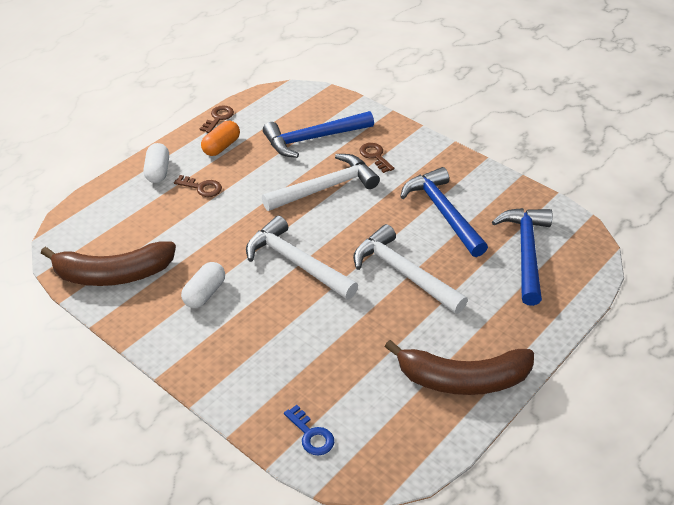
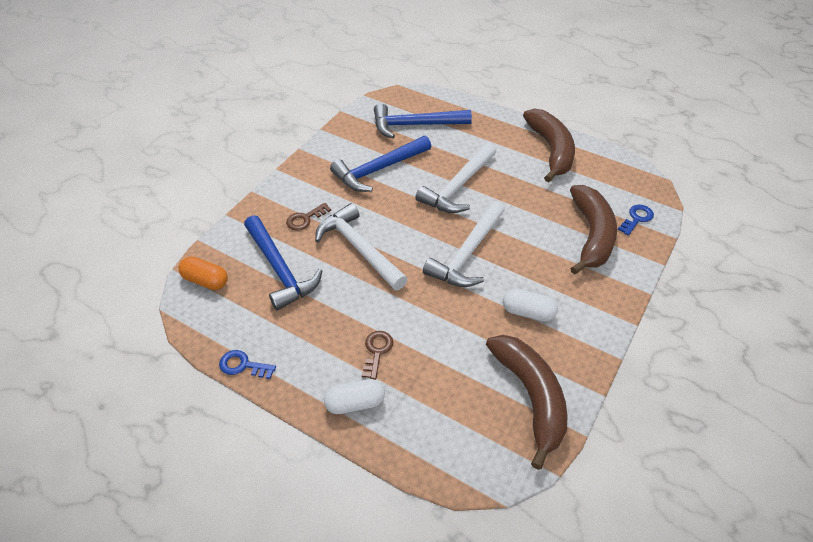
camera: 100 degrees left, 5 degrees up
(218, 118) = (243, 365): brown key -> blue key
(221, 147) = (301, 349): orange capsule -> orange capsule (206, 280)
(294, 377) = (591, 235): none -> brown banana

